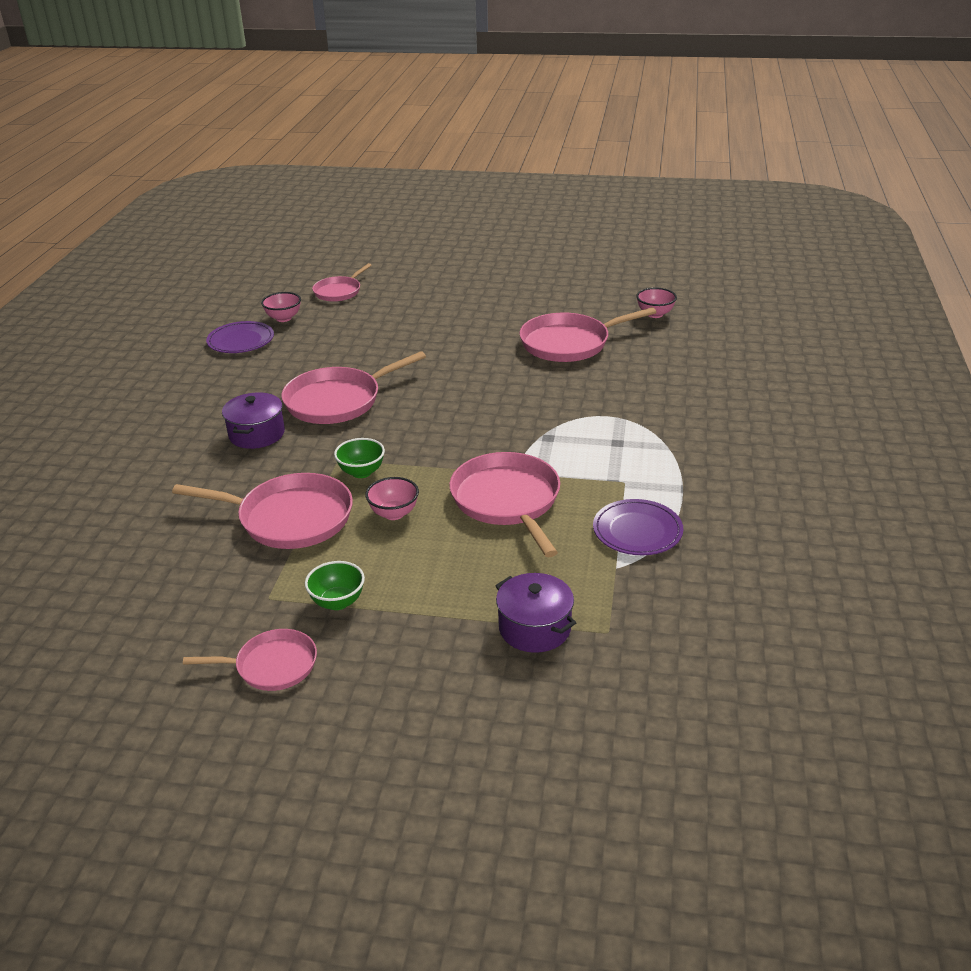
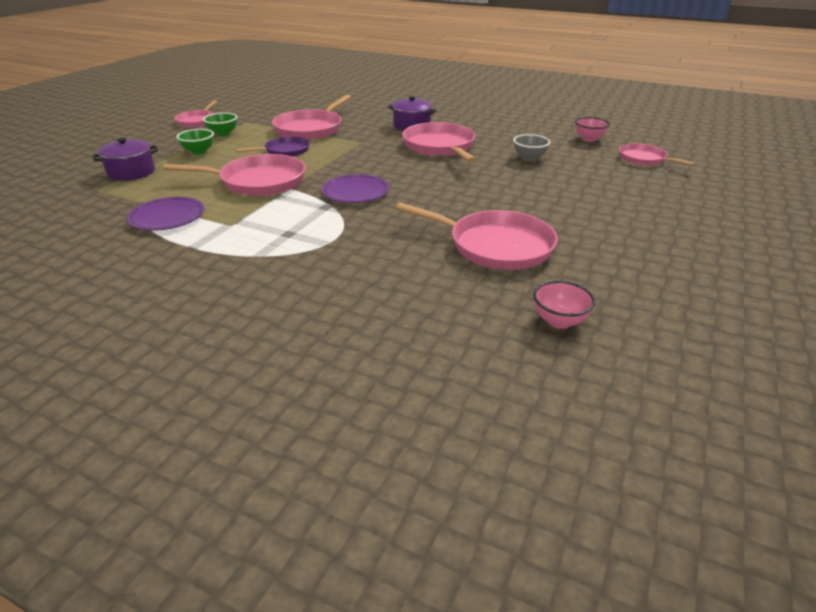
camera: 105 degrees right, 0 degrees up
(241, 341) = (551, 126): purple plate -> purple plate (355, 192)
(357, 345) = (529, 158): none -> grey bowl
(361, 472) = (340, 147): green bowl -> green bowl (199, 152)
(394, 513) = (285, 151): pink bowl -> purple pan
(569, 343) = (495, 246): pink pan -> pink pan turned 120 degrees clockwise

